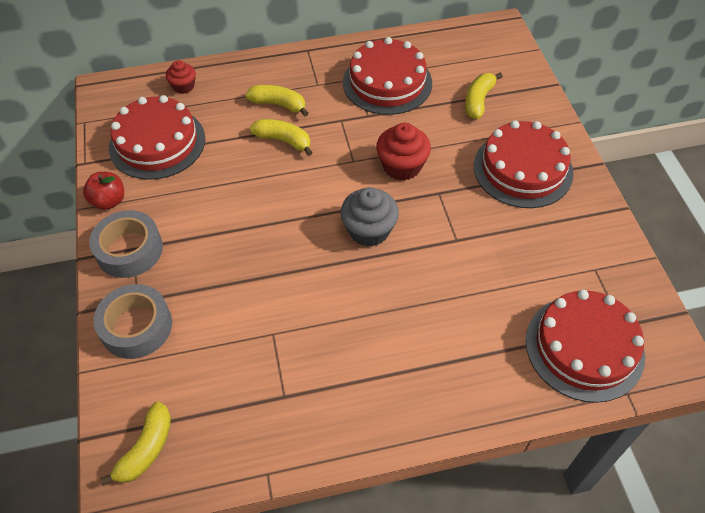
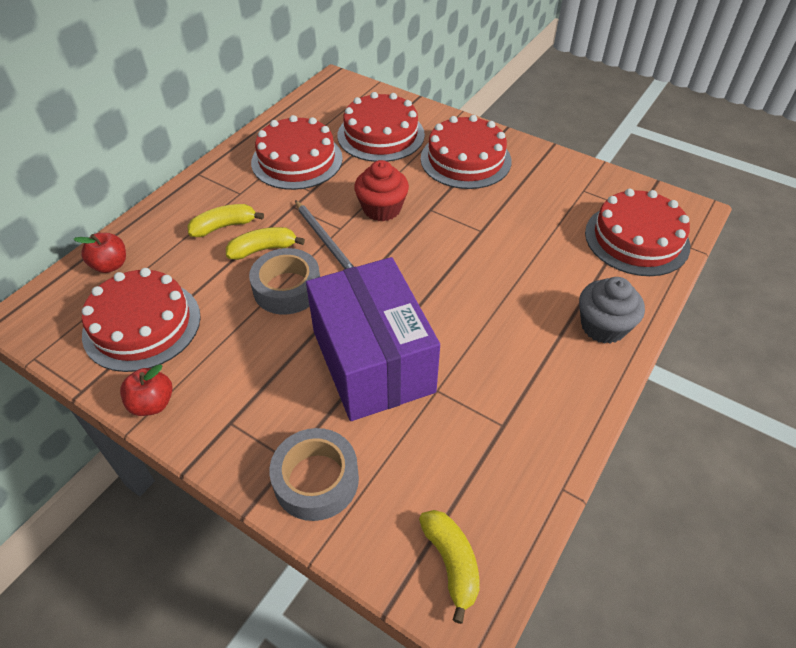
camera: 45 degrees left, 5 degrees down
(129, 250) = (227, 426): grey tape -> grey tape (287, 288)
(183, 86) = (110, 265): red cupcake -> red apple
(257, 278) = (372, 361): none -> purple box
(332, 163) = (325, 240): none -> grey pencil
(369, 230) = (414, 266): grey cupcake -> grey cupcake (603, 326)
(478, 101) = (381, 135): yellow banana -> red cake

